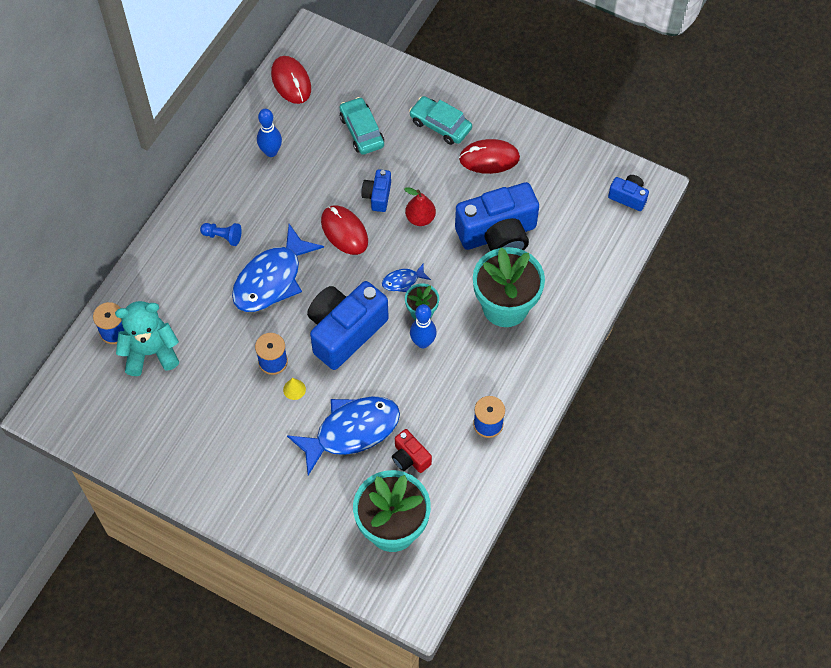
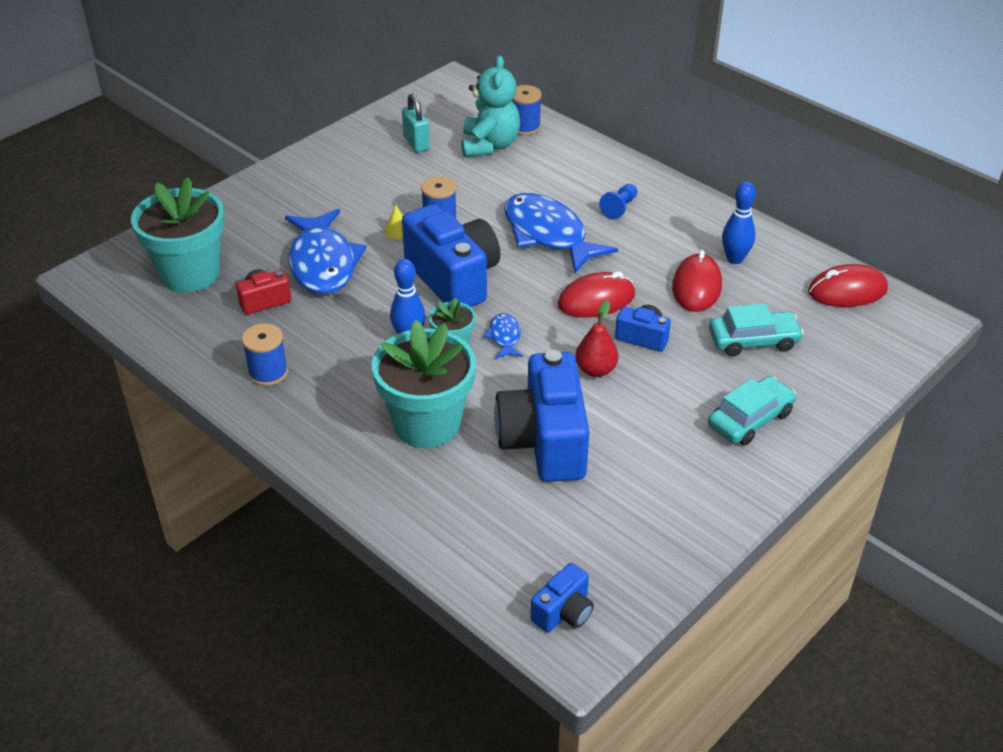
camera: 105 degrees right, 20 degrees down
(159, 413) = (416, 143): none -> turquoise padlock
(489, 158) = (679, 459): red mouse -> red mouse (696, 287)

